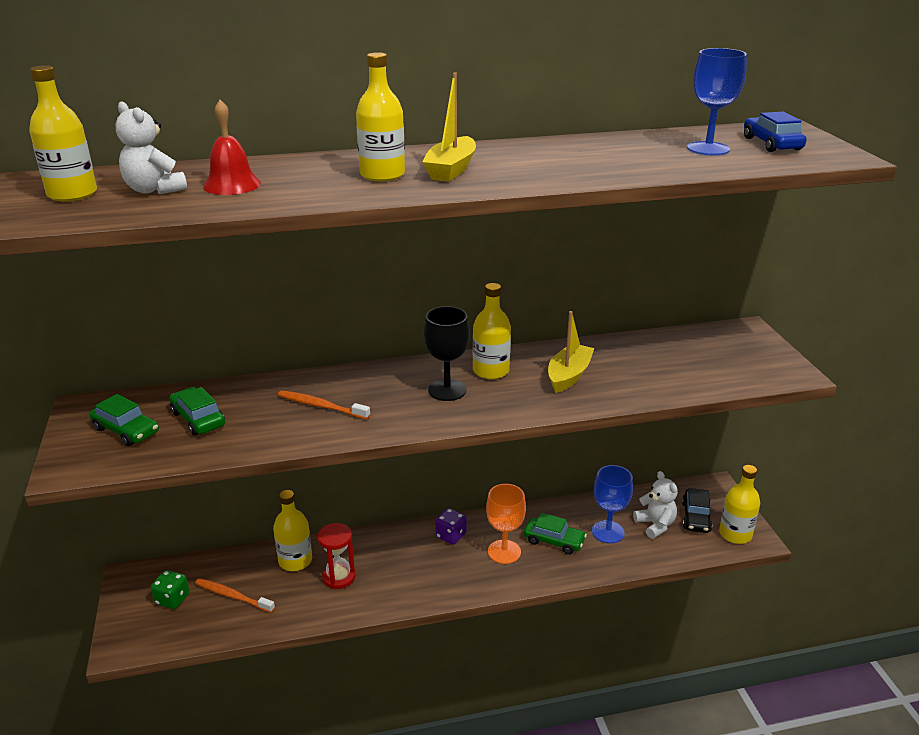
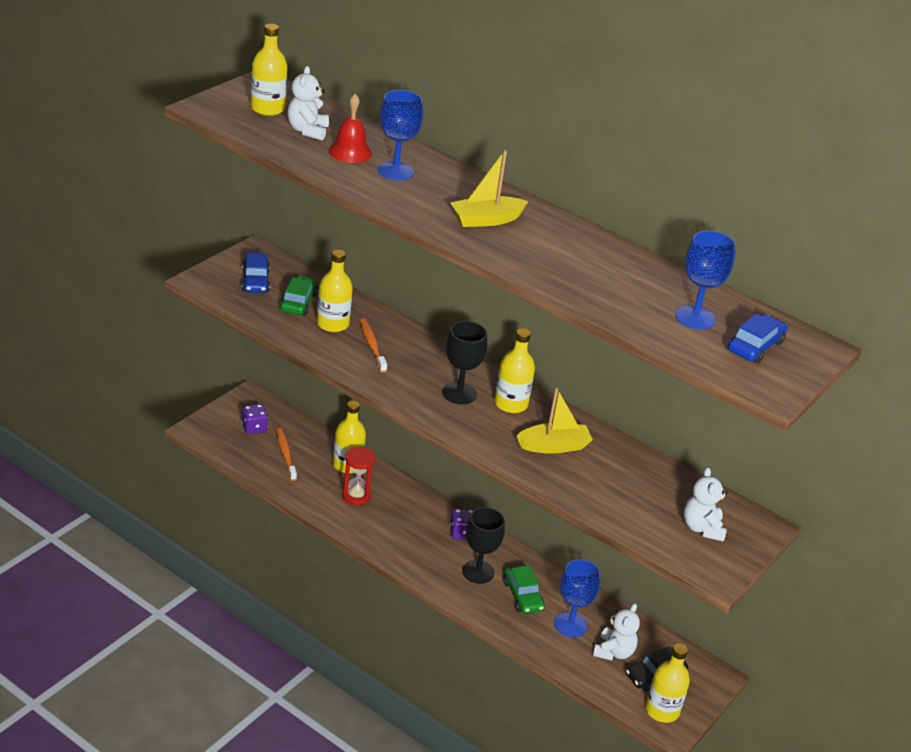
camera: 45 degrees right, 5 degrees up
(126, 430) = (255, 281): green car -> blue car
(172, 599) = (254, 428): green dice -> purple dice
(303, 177) = (395, 171): none -> blue goblet
(382, 175) = (439, 197): yellow bottle -> yellow bottle (332, 324)
(504, 552) = (478, 572): orange goblet -> black goblet
(732, 355) = (702, 528): none -> white teddy bear

